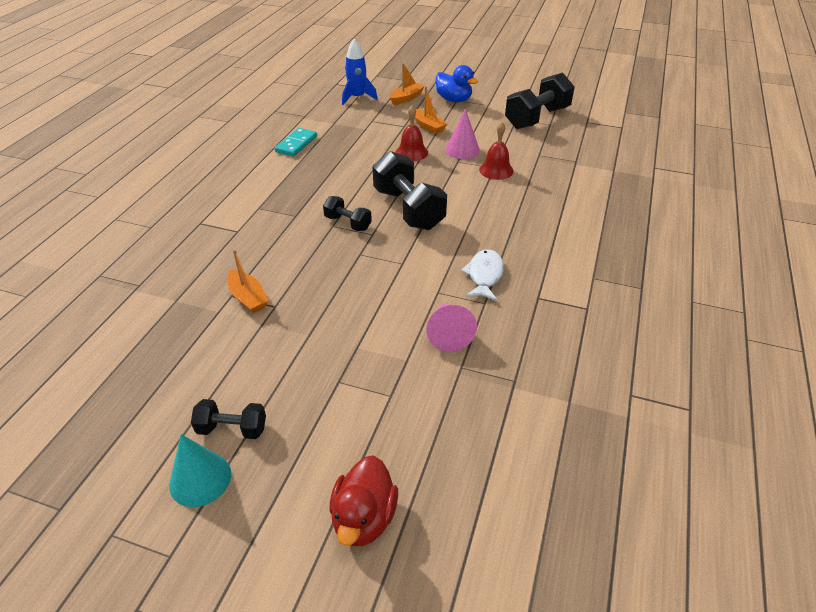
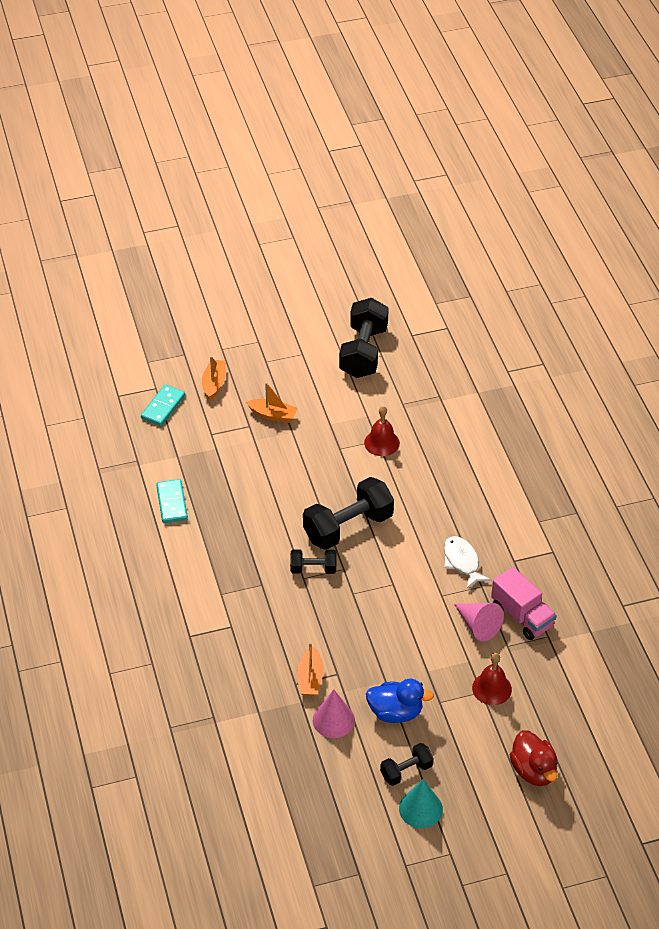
camera: 35 degrees left, 5 degrees up
(248, 298) = (310, 678): orange boat -> orange boat turned 75 degrees clockwise
(357, 98) = (163, 407): blue rocket -> turquoise domino
(408, 209) = (348, 527): black dumbbell -> black dumbbell turned 60 degrees counterclockwise
(411, 152) = (289, 458): red bell -> red bell (491, 688)
(454, 100) = (263, 362): blue duck -> blue duck (395, 712)
(462, 150) = (331, 431): pink cone -> pink cone (333, 720)
(502, 348) = (522, 616): none -> pink truck

